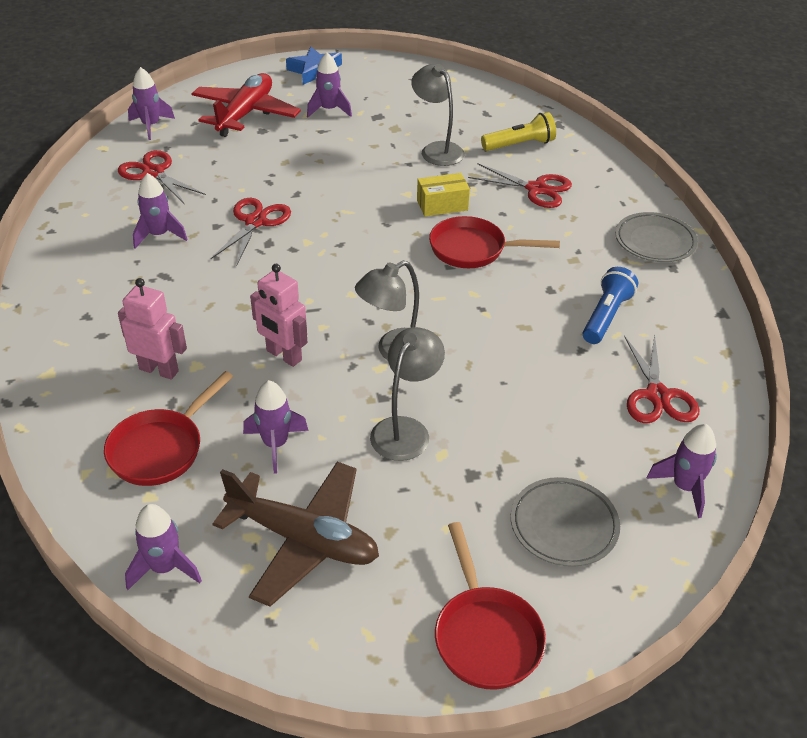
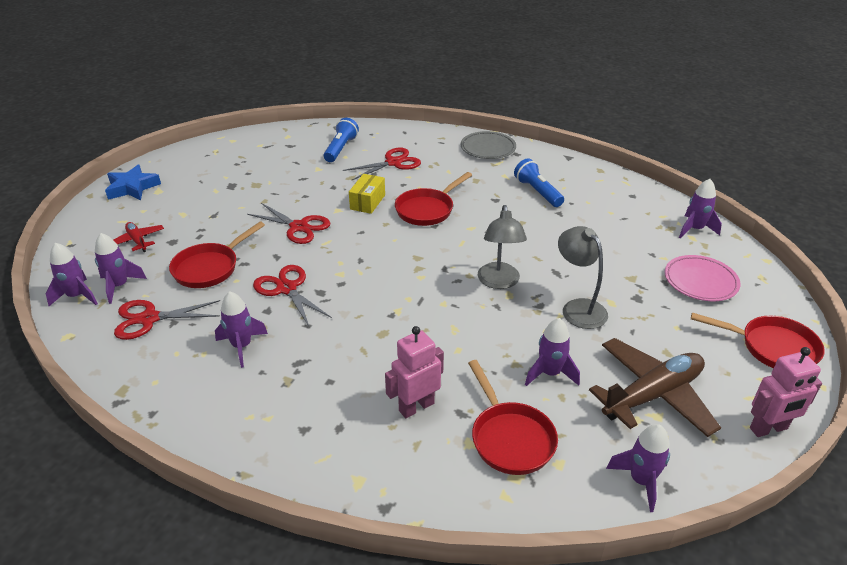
camera: 55 degrees left, 5 degrees down
(245, 114) = (137, 241): red plane -> red plane, size x0.50
(245, 167) = (209, 268): none -> red pan
(283, 355) = (458, 334): pink robot -> pink robot (768, 429)
(329, 110) = (192, 202): purple rocket -> purple rocket (119, 286)
(437, 150) = (304, 179): grey lamp -> none
(520, 145) = (341, 149): yellow flashlight -> blue flashlight
(564, 525) = (700, 282): grey plate -> pink plate
(657, 396) = (618, 206): red scissors -> red scissors (299, 227)

